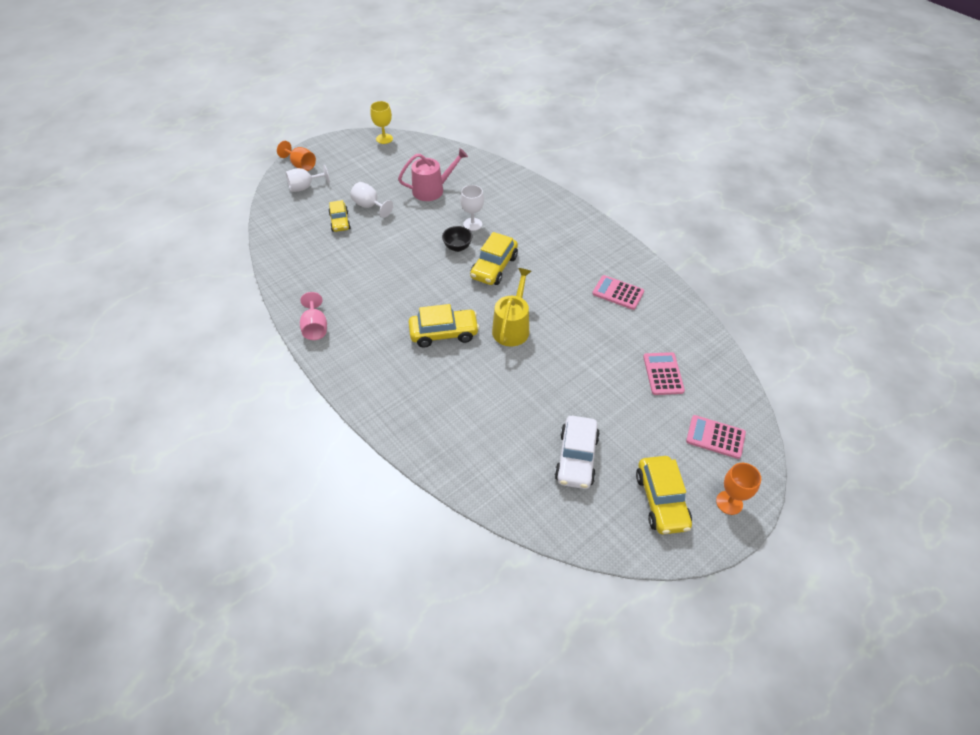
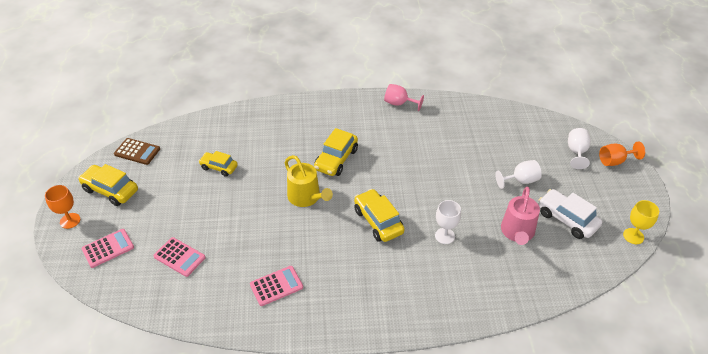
camera: 125 degrees right, 5 degrees down
(340, 222) = (510, 155): yellow car -> yellow car (219, 167)
(457, 247) = (422, 211): black bowl -> none
(576, 458) = (178, 170): white car -> white car (567, 219)
(591, 525) = (137, 152): none -> brown calculator

